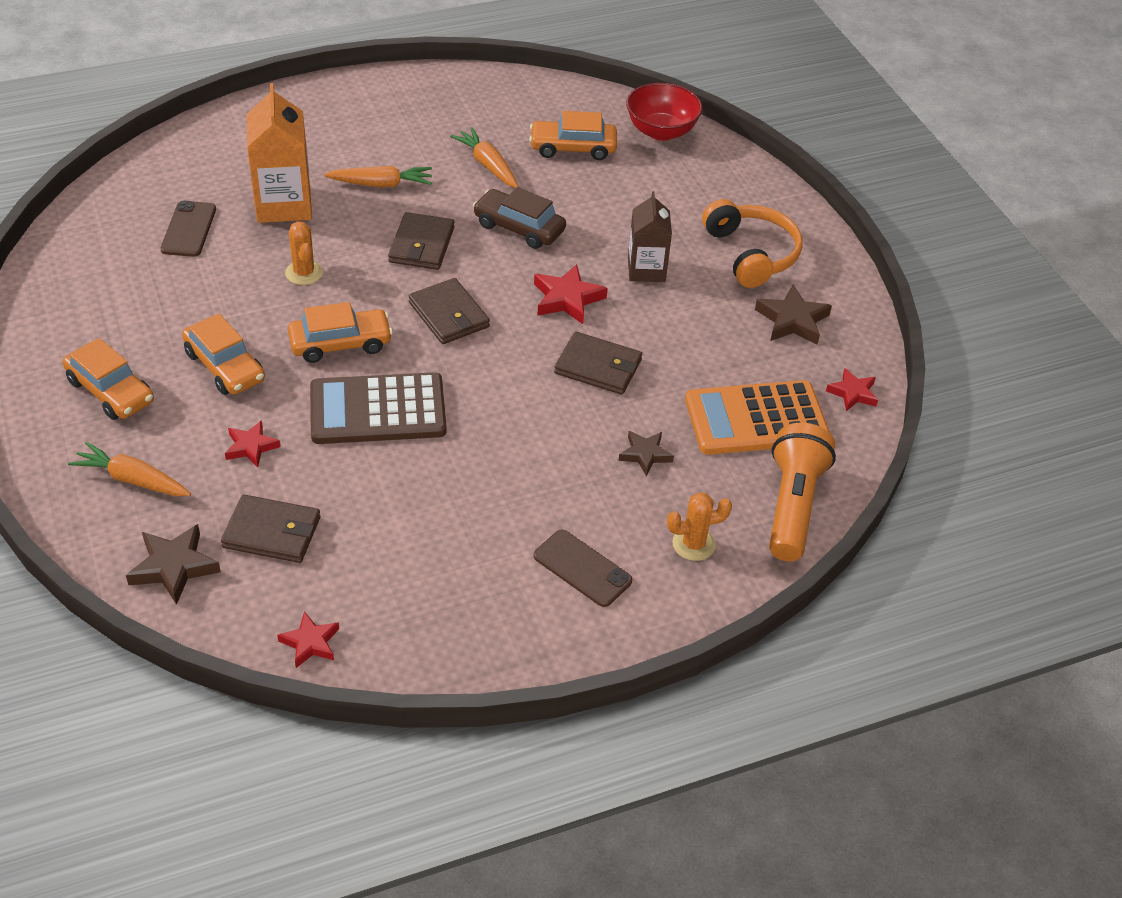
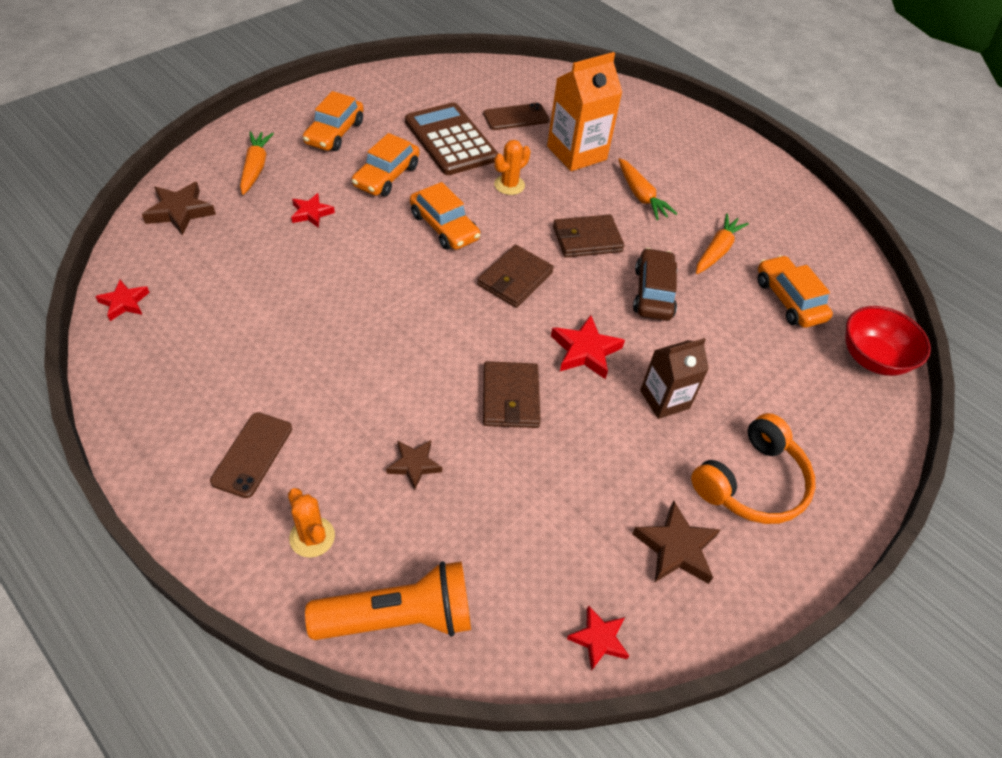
camera: 65 degrees right, 5 degrees up
(272, 532) = (229, 249): brown wallet -> none
(378, 410) = (382, 269): brown calculator -> brown calculator (450, 140)
(756, 419) = (508, 550): orange calculator -> none

